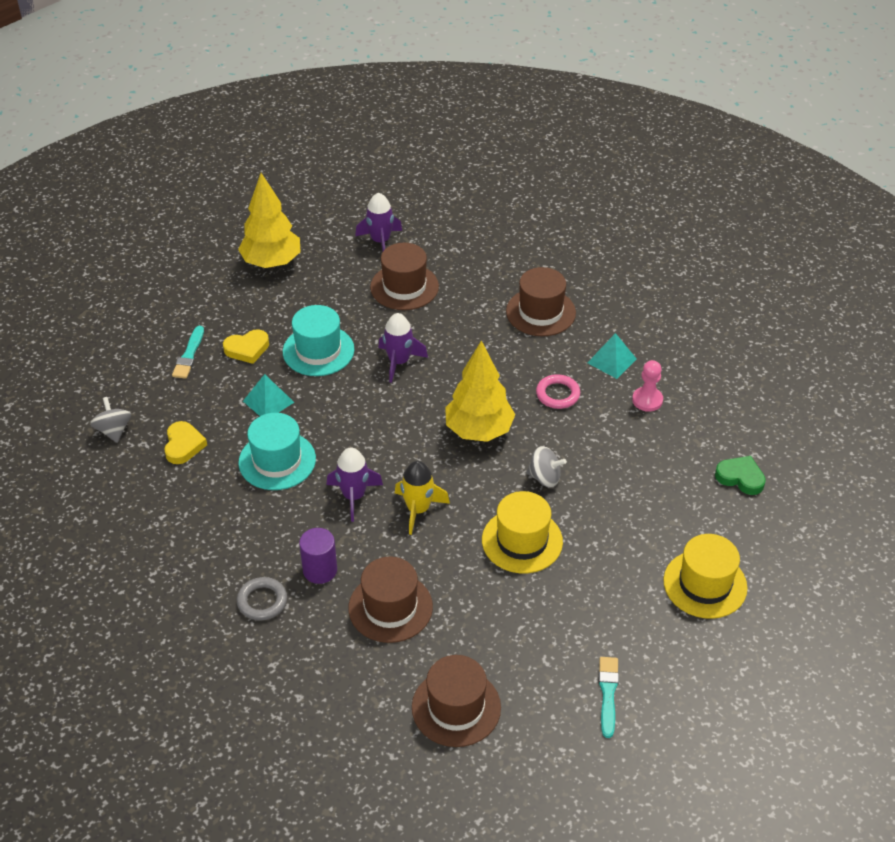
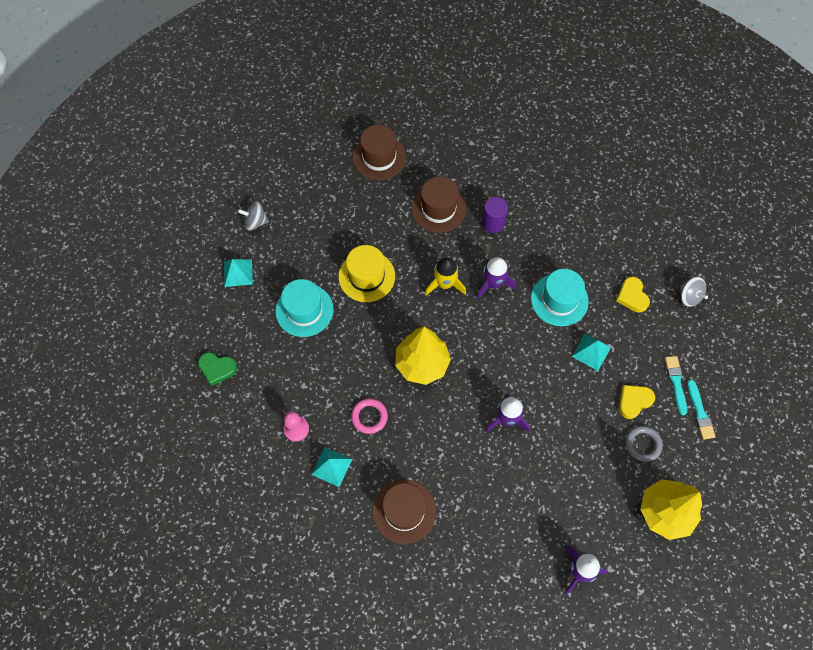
camera: 165 degrees right, 20 degrees up
(262, 601) = (519, 194): grey ring -> grey ring (642, 444)
(318, 351) = (576, 414): turquoise hat -> turquoise hat (304, 310)
(404, 287) = (534, 511): brown hat -> none
(545, 477) = (362, 332): grey spinning top -> grey spinning top (255, 222)
(608, 693) = (291, 185): turquoise brush -> turquoise brush (700, 412)
(705, 584) = (238, 273): yellow hat -> turquoise pyramid

